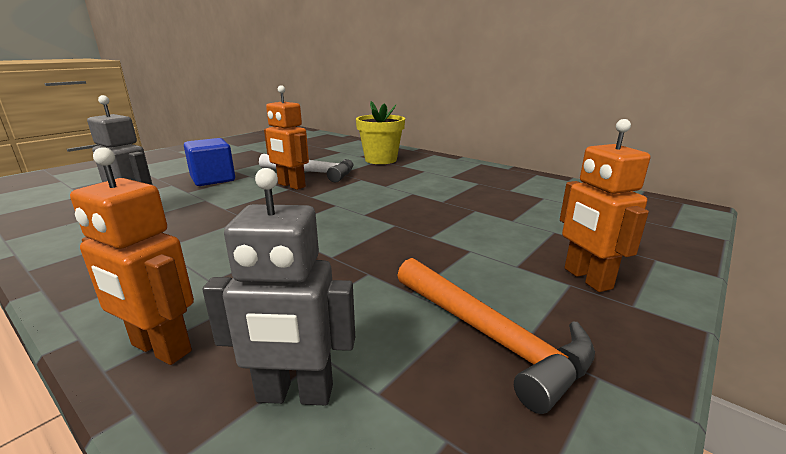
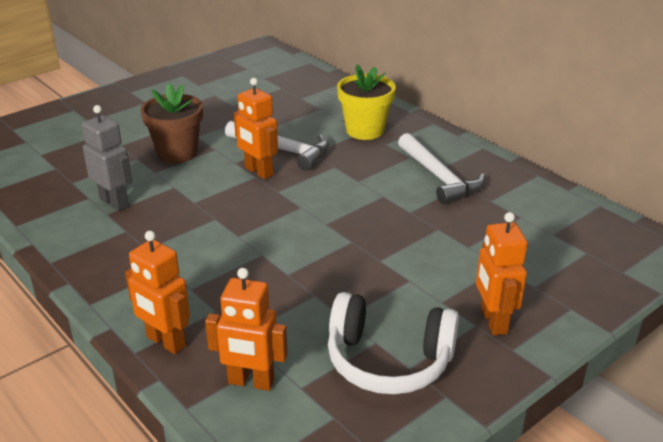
camera: 10 degrees right, 10 degrees up
(213, 179) = (177, 153): blue cube -> brown flower pot
(295, 395) = (251, 382): grey robot -> orange robot
(456, 180) = (439, 177): none -> white hammer
(491, 336) = (388, 361): orange hammer -> white headphones

